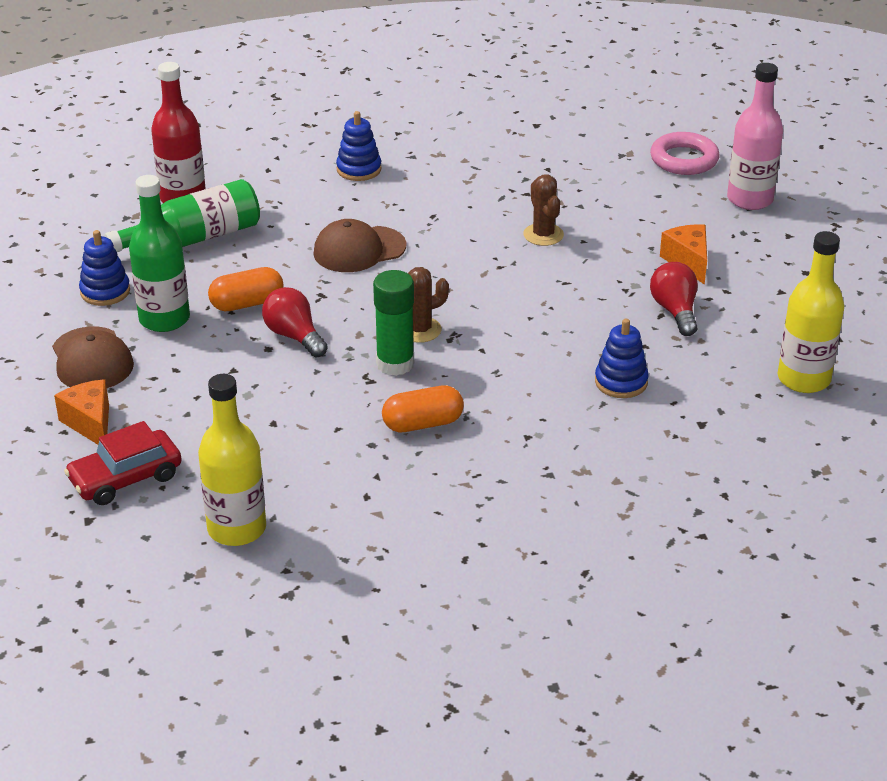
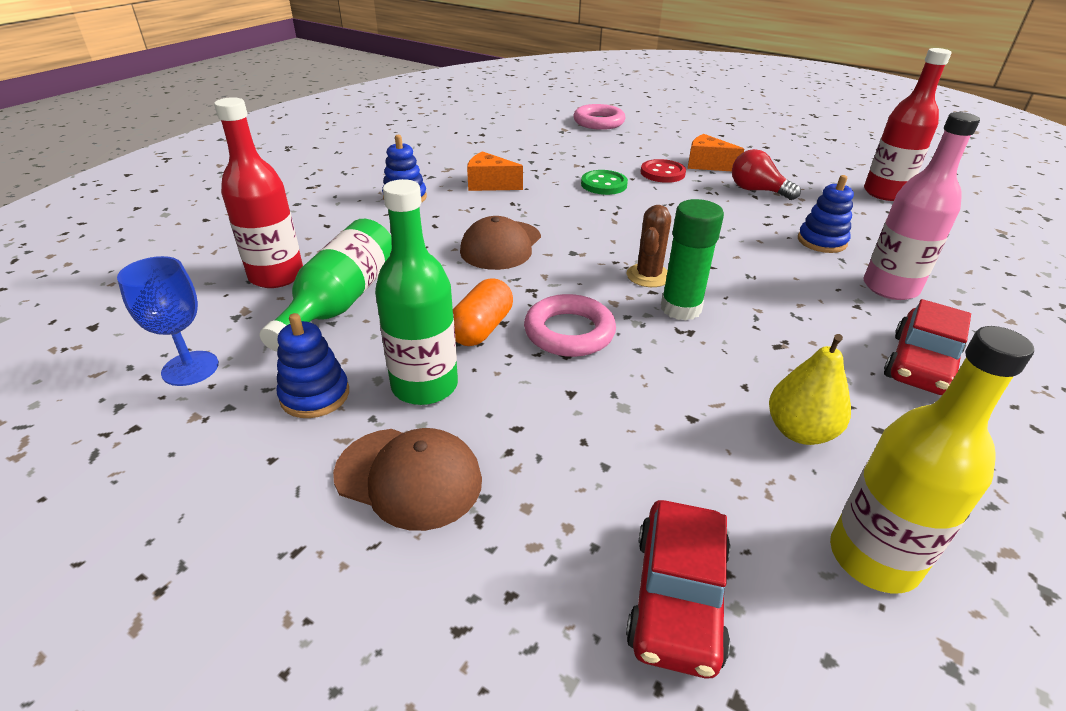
camera: 45 degrees left, 0 degrees up
(67, 240) = (190, 368): none -> blue goblet
(90, 423) = (526, 557): orange cheese -> orange cheese (489, 184)
(294, 336) = (569, 332): red light bulb -> pink ring
(318, 466) = (799, 431): none -> yellow pear
(423, 424) = (787, 340): orange capsule -> none
(478, 490) = (921, 365): none -> red car
(543, 235) = (604, 184): brown cactus -> green button
(623, 249) = (662, 173): none -> red button
(750, 199) = (669, 127): pink bottle -> pink bottle (890, 287)
(803, 379) = (885, 193): yellow bottle -> red bottle

